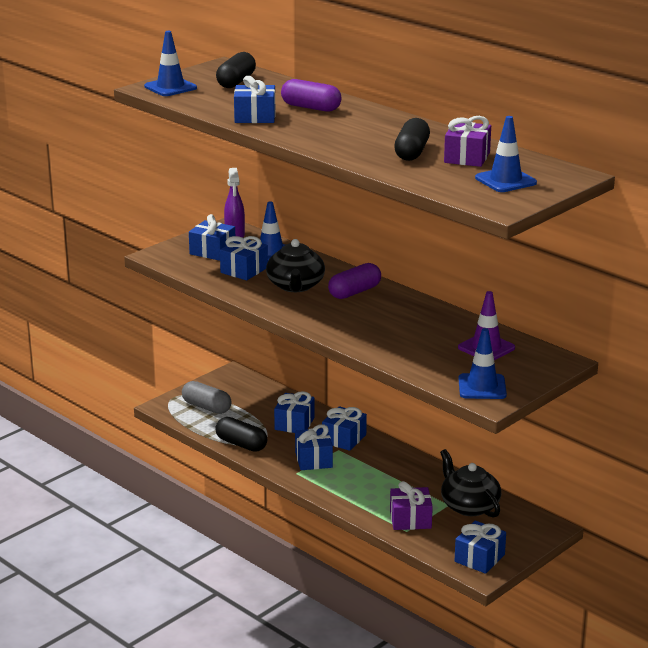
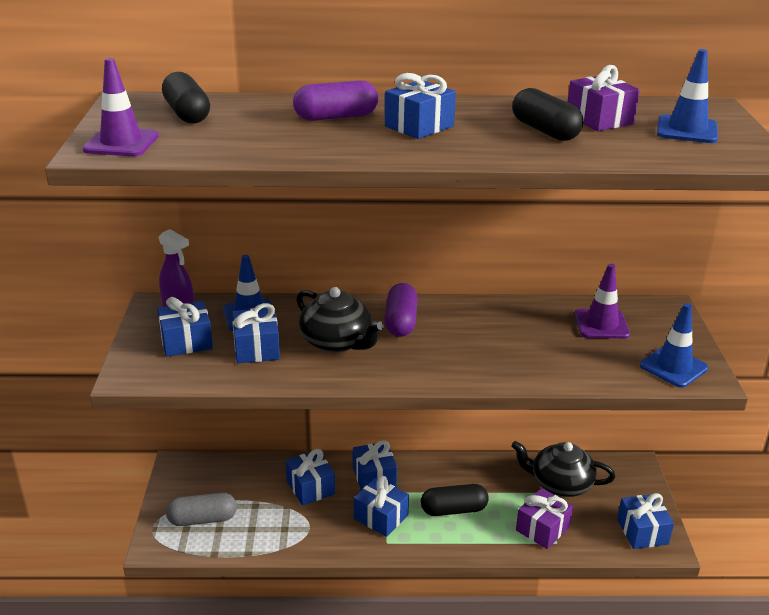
camera: 45 degrees left, 5 degrees up
(170, 87) = (121, 143): blue traffic cone -> purple traffic cone
(241, 444) = (294, 542): black capsule -> black capsule (453, 510)
(255, 117) = (304, 146): blue gift -> blue gift (419, 126)

